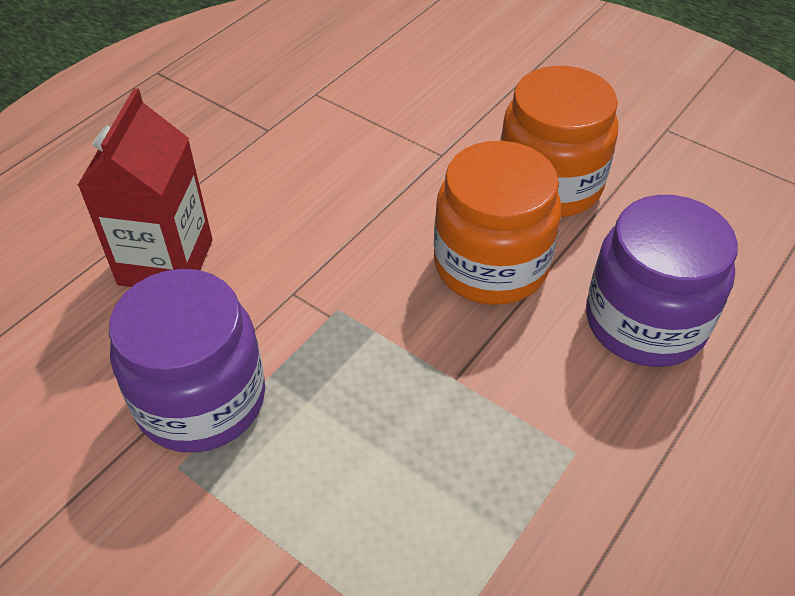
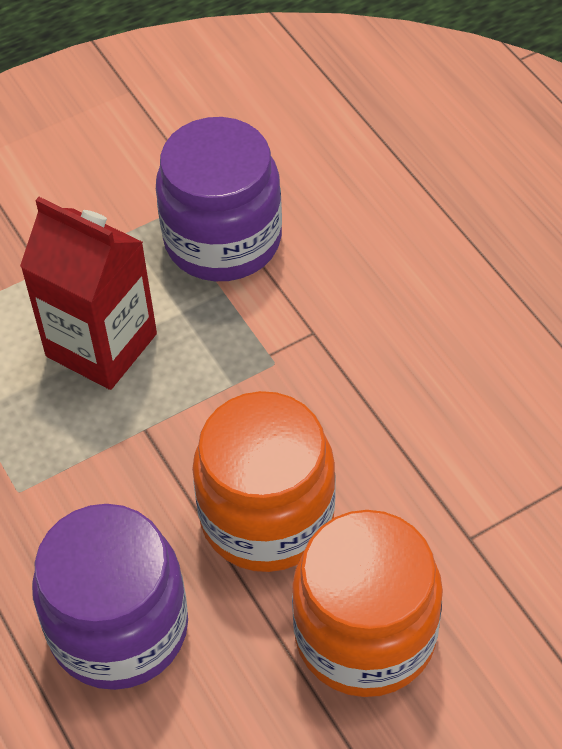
camera: 115 degrees right, 5 degrees up
(166, 262) = (401, 243): red carton -> red carton (101, 345)

